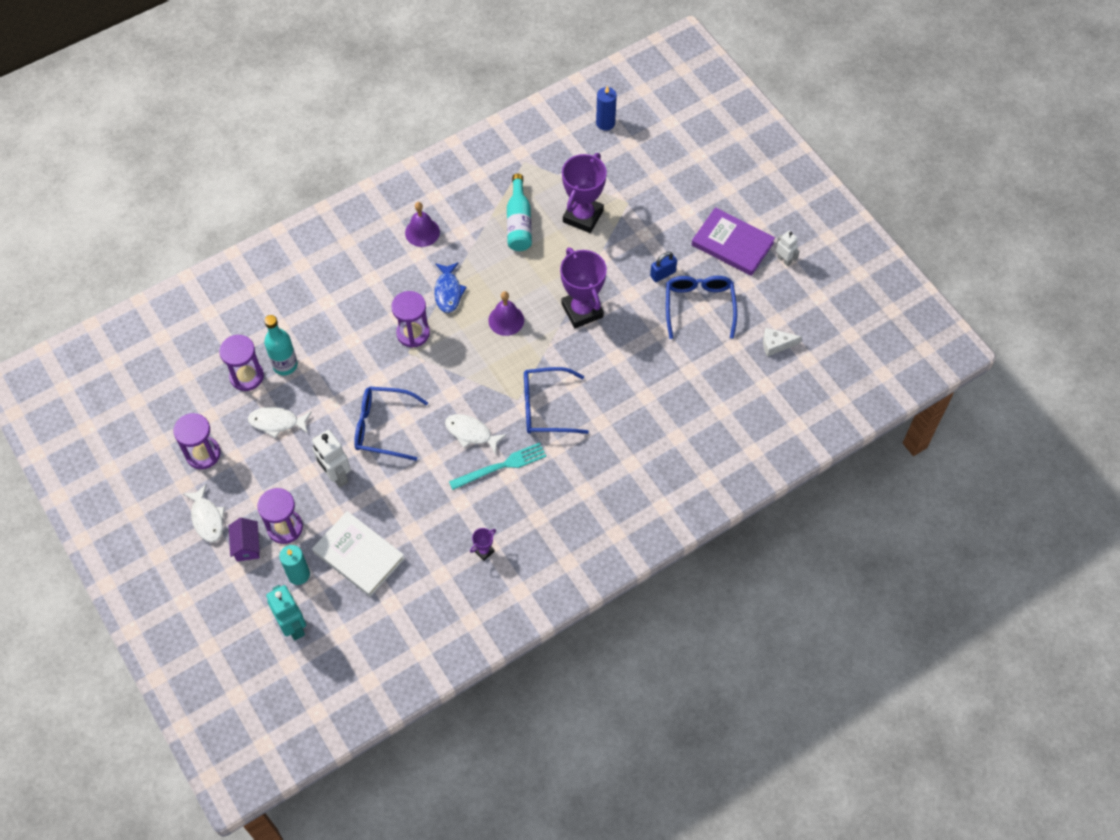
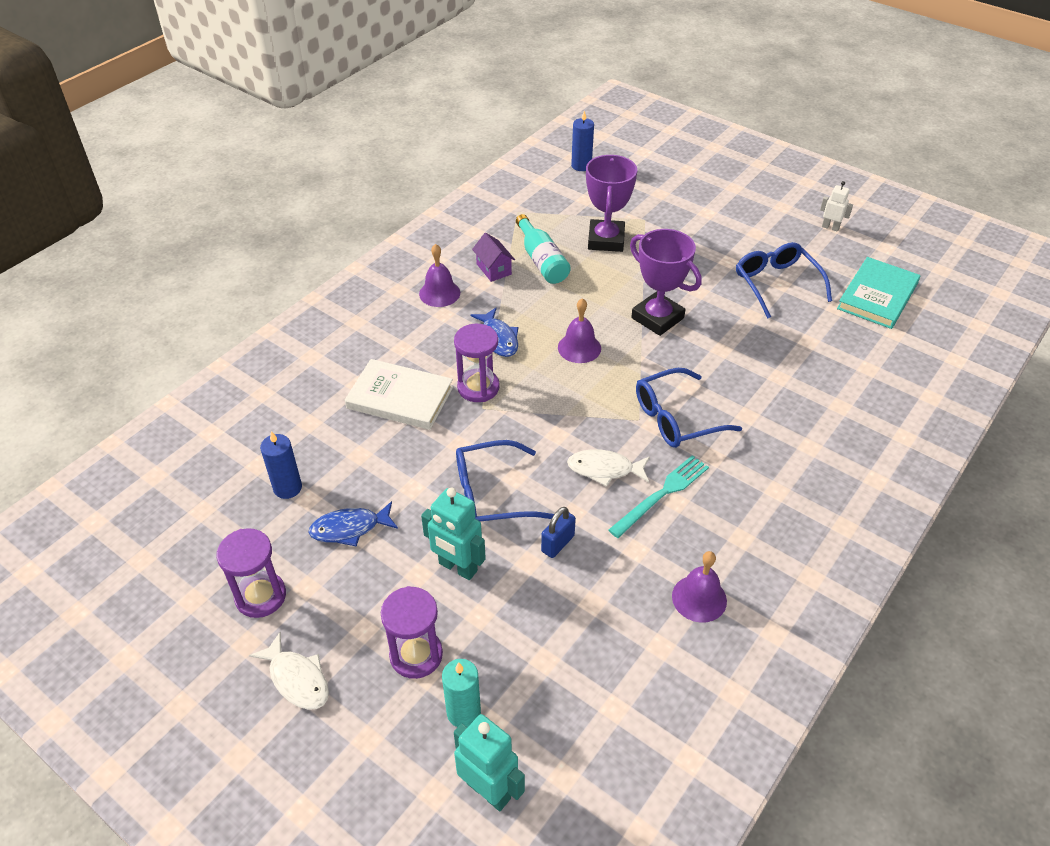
camera: 20 degrees left, 15 degrees down
(247, 376) = (287, 488): purple hourglass -> blue candle
(247, 546) = (371, 697): purple house -> purple house (494, 269)
(277, 422) = (350, 528): white fish -> blue fish
(285, 365) = (334, 462): turquoise bottle -> none
(336, 475) = (457, 567): white robot -> turquoise robot
(358, 555) = (536, 658): white book -> white book (400, 398)
(484, 551) = (699, 598): purple trophy -> purple bell
(663, 274) = (720, 267): blue padlock -> blue padlock (557, 544)
(732, 244) = (771, 227): purple book -> none
(776, 344) = (877, 296): white cheese -> turquoise book

